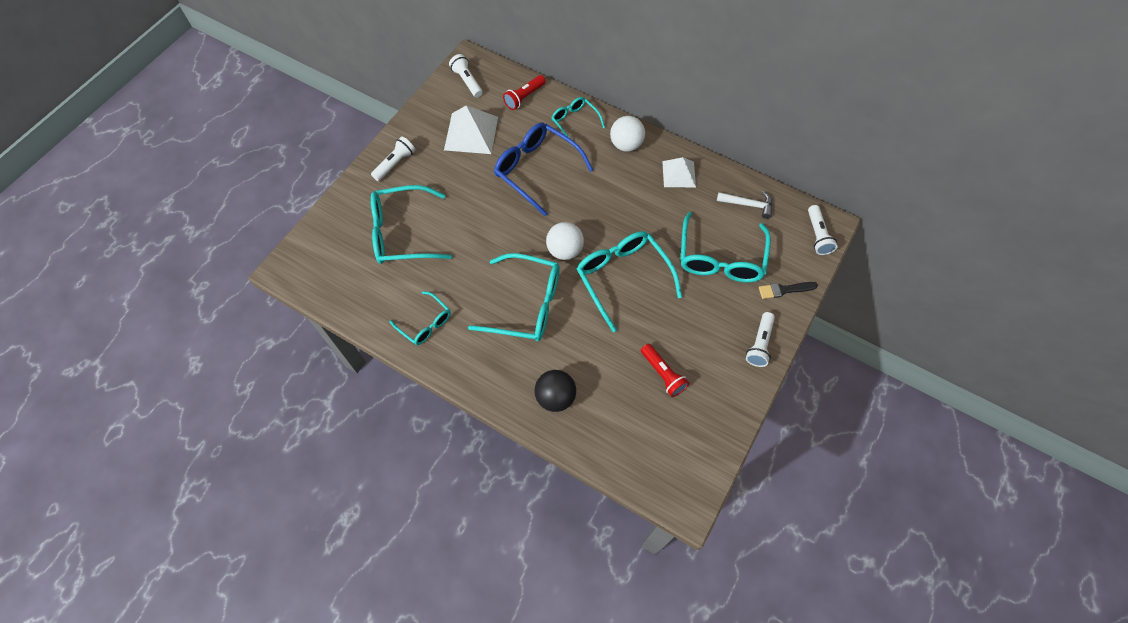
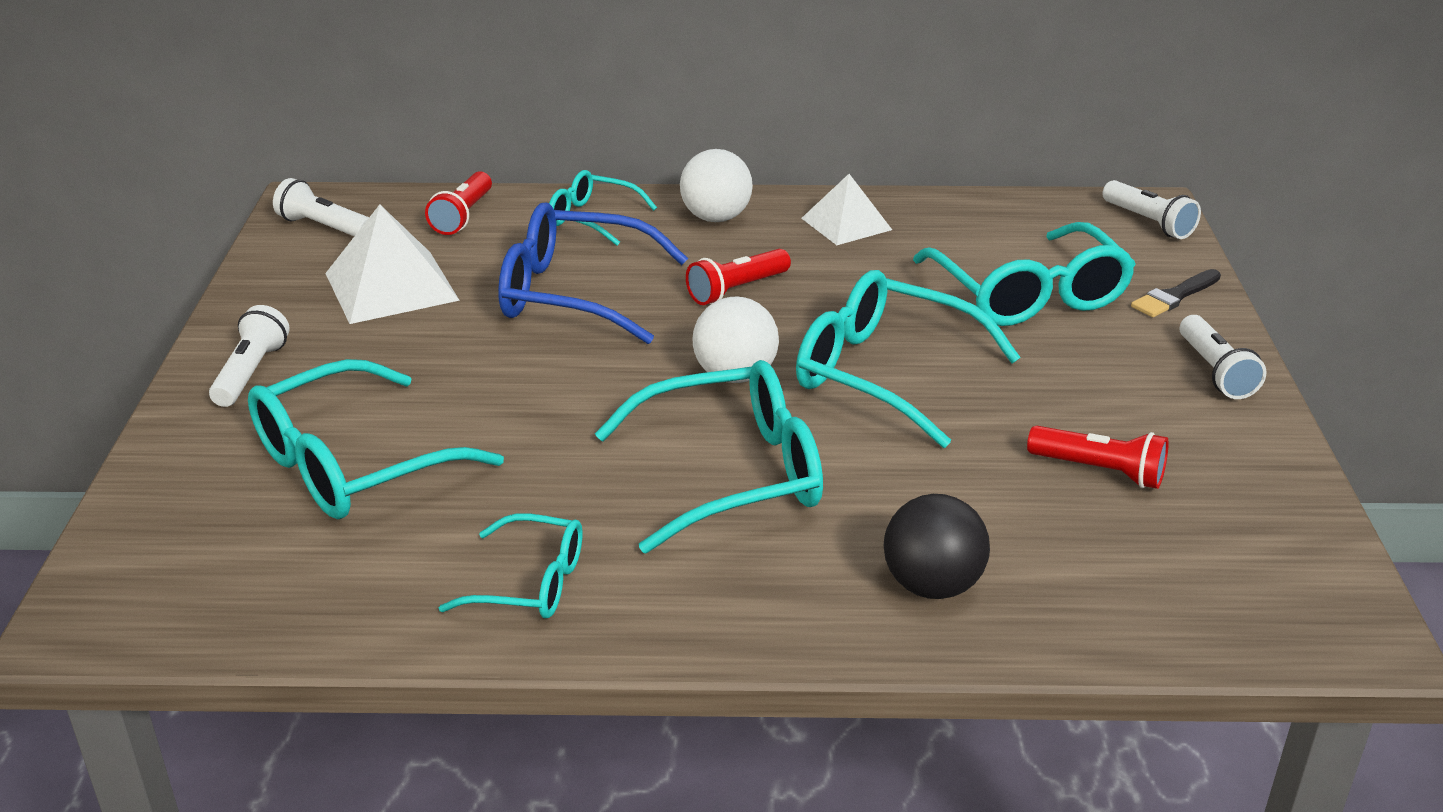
camera: 30 degrees left, 30 degrees down
(601, 197) = (736, 290): none -> red flashlight
(748, 205) = (1001, 223): white hammer -> none

